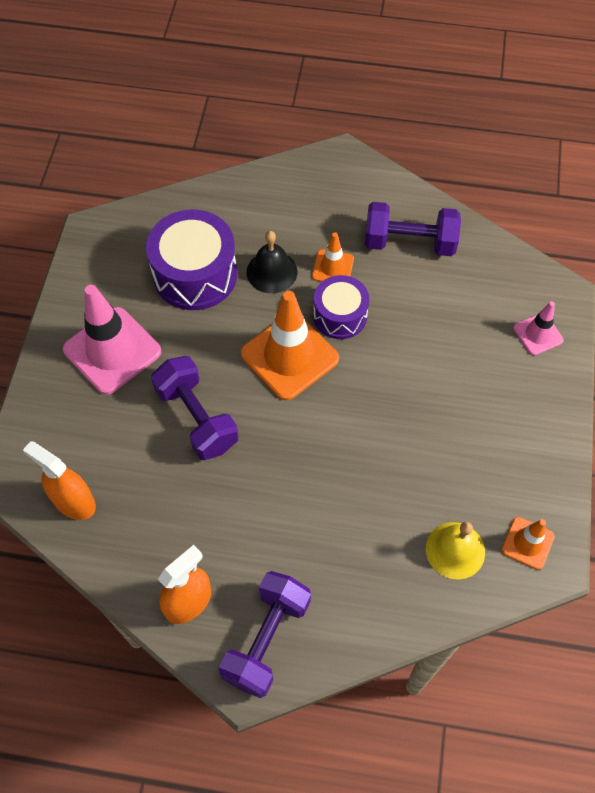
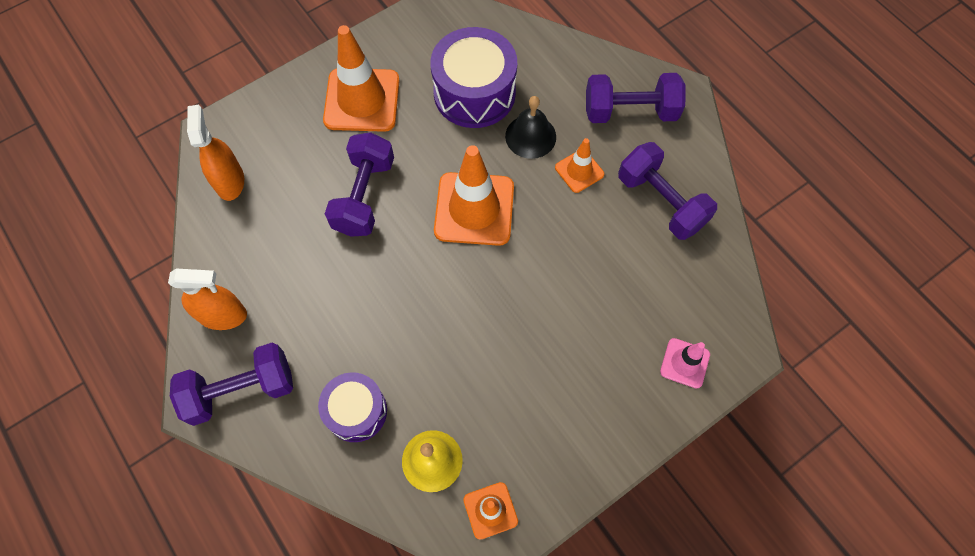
camera: 45 degrees right, 5 degrees up
(112, 350) = (362, 100): pink traffic cone -> orange traffic cone
(321, 198) = (630, 111): none -> purple dumbbell
(340, 315) = (544, 211): purple drum -> purple drum (356, 411)

